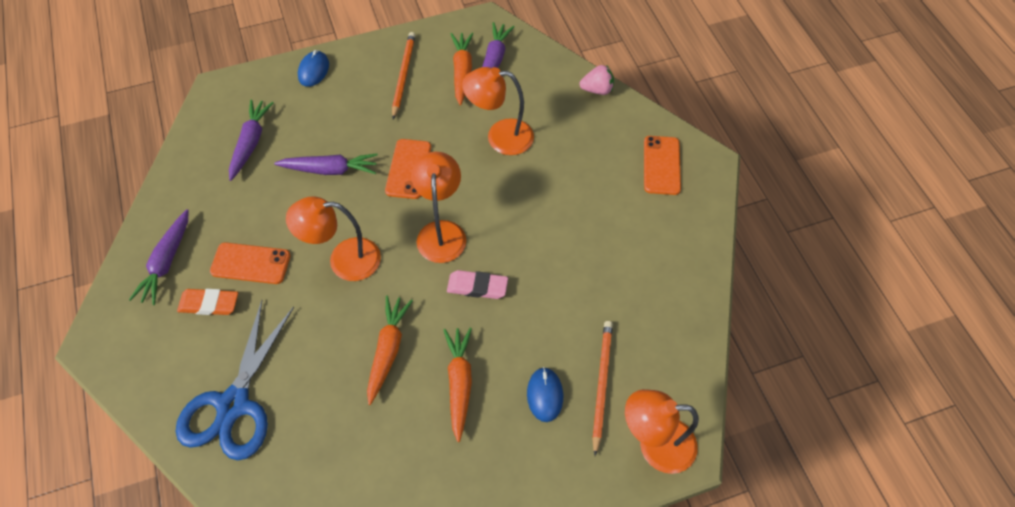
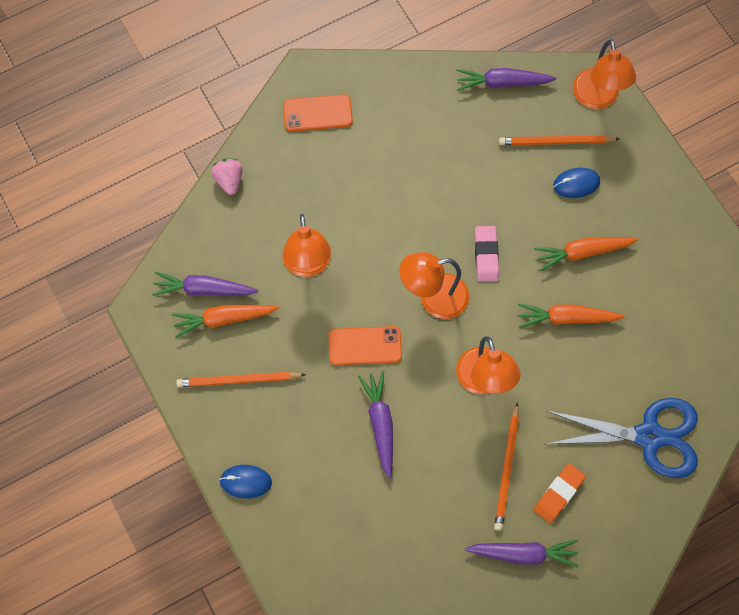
camera: 100 degrees left, 10 degrees up
(209, 304) = (559, 494): orange eraser -> orange eraser turned 45 degrees clockwise
(250, 263) = (507, 469): orange phone -> orange pencil
(251, 142) = (360, 519): purple carrot -> purple carrot (502, 83)

